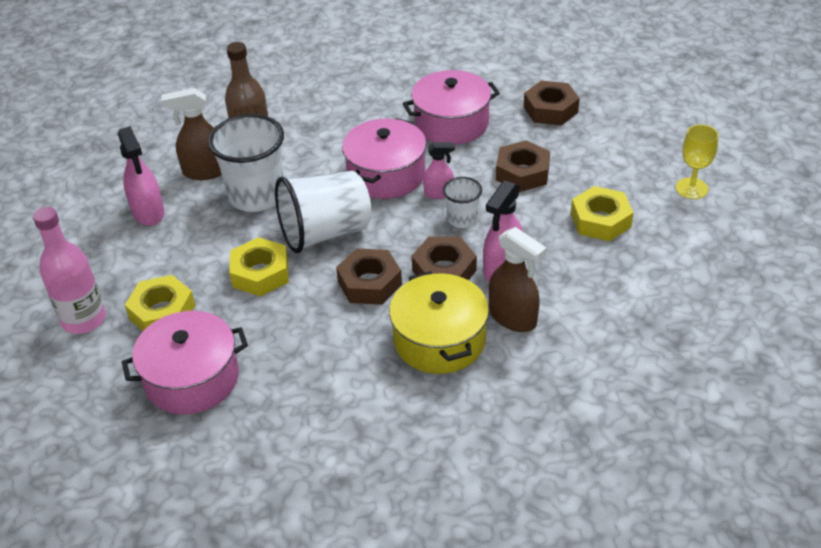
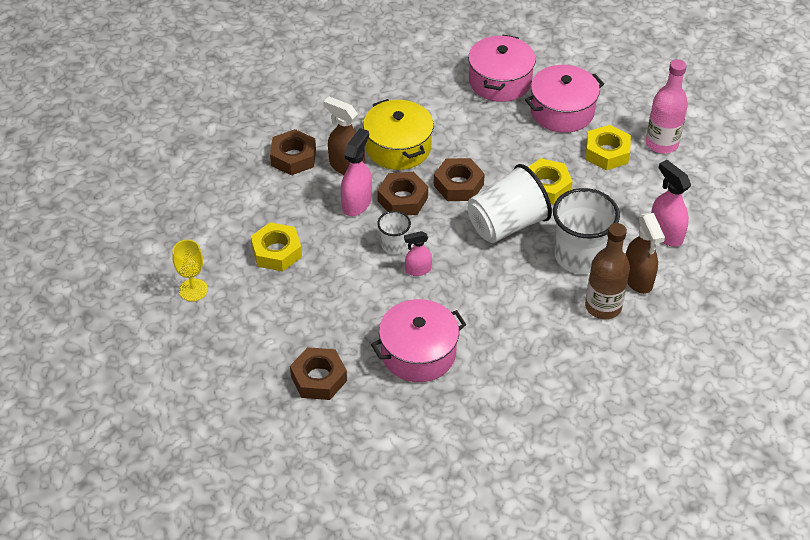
camera: 170 degrees right, 5 degrees up
(205, 171) = (638, 279): brown spray bottle -> brown spray bottle turned 90 degrees clockwise
(386, 175) = (469, 286): pink pot -> pink pot (500, 81)
(522, 173) = (344, 297): brown nut -> brown nut (293, 157)

